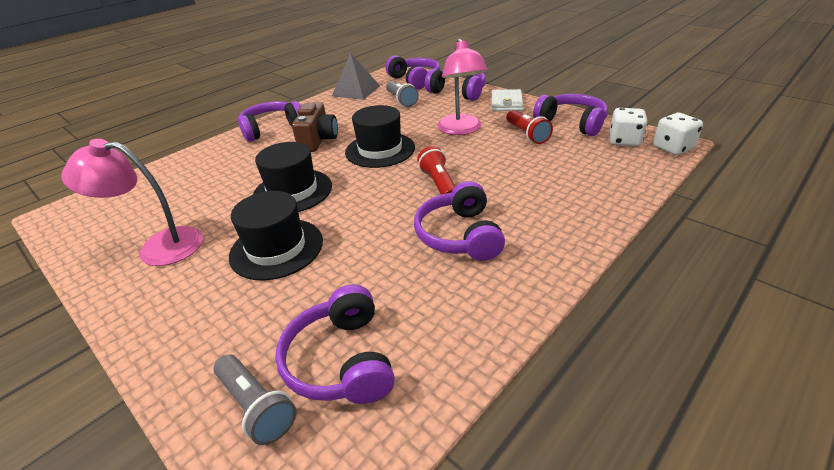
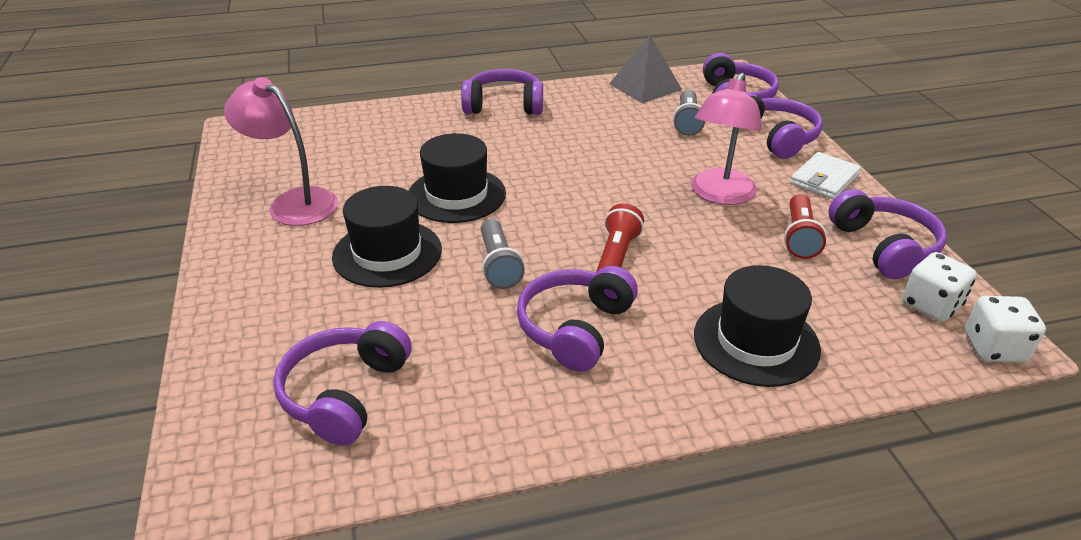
camera: 30 degrees right, 0 degrees up
(256, 407) = (249, 394): grey flashlight -> grey flashlight (498, 265)
(318, 140) = (538, 141): brown camera -> none
(380, 150) = (594, 182): black hat -> black hat (756, 341)

